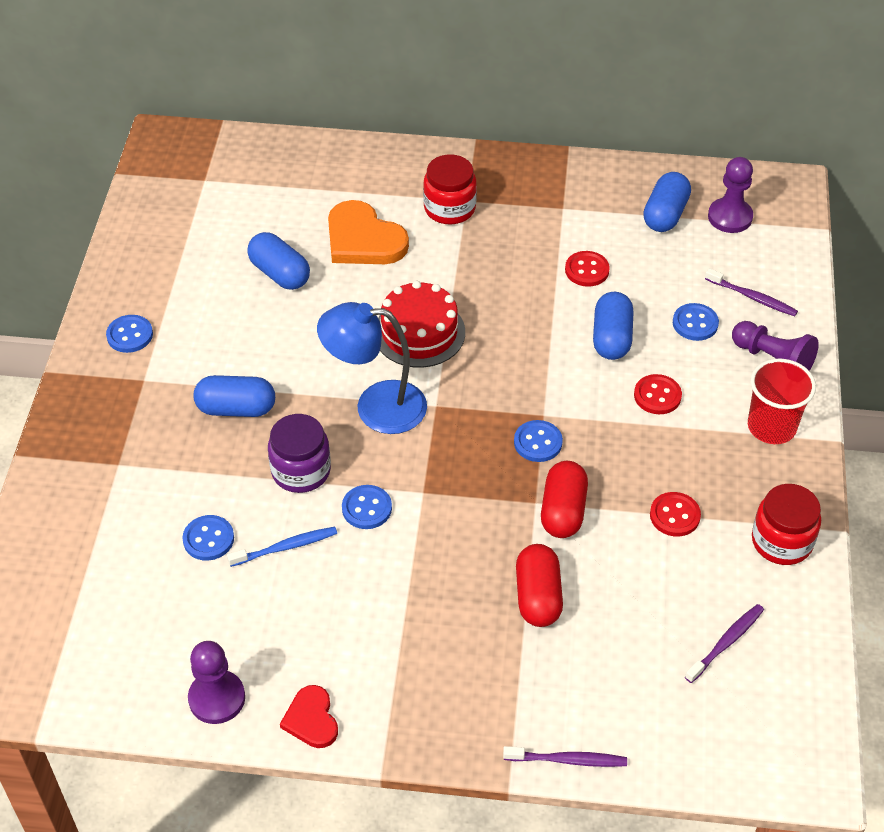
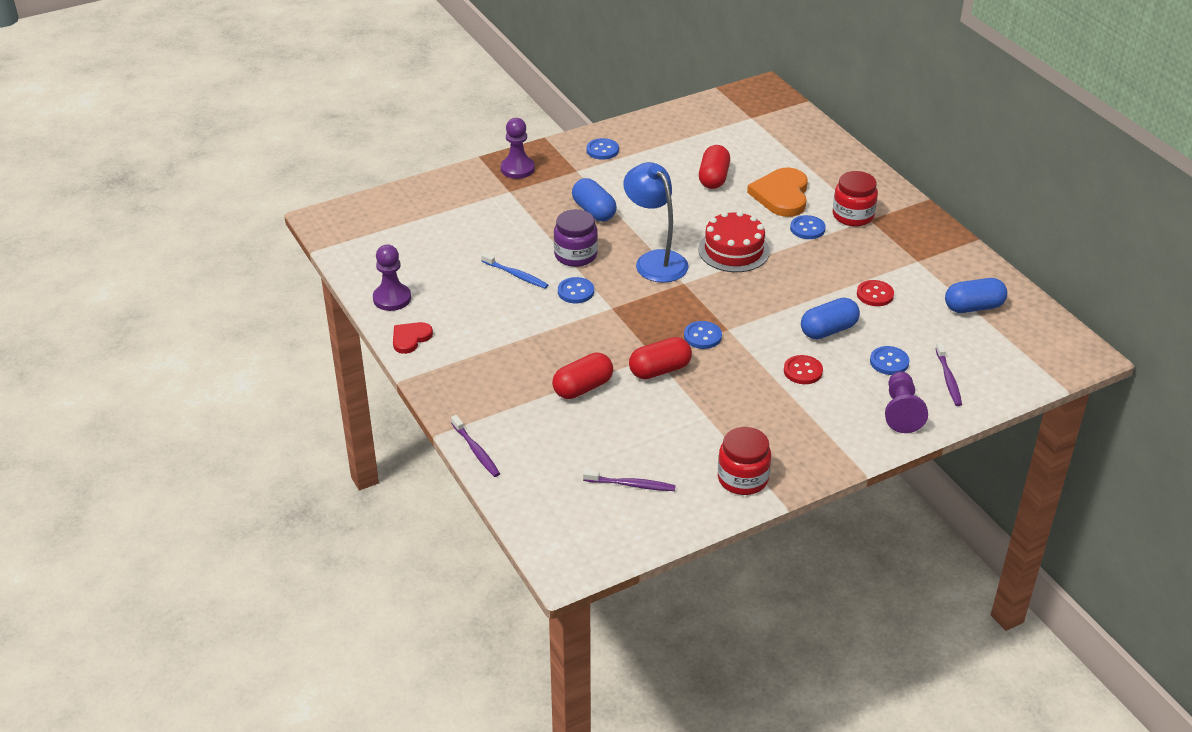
camera: 55 degrees right, 10 degrees down
(208, 539) = (492, 245): blue button -> blue button (807, 229)
(280, 273) = (713, 178): blue capsule -> red capsule
(674, 515) = (710, 420): red button -> none
(730, 217) = (1012, 338): purple pawn -> purple pawn (517, 169)
(771, 427) = (838, 435): red cup -> none

